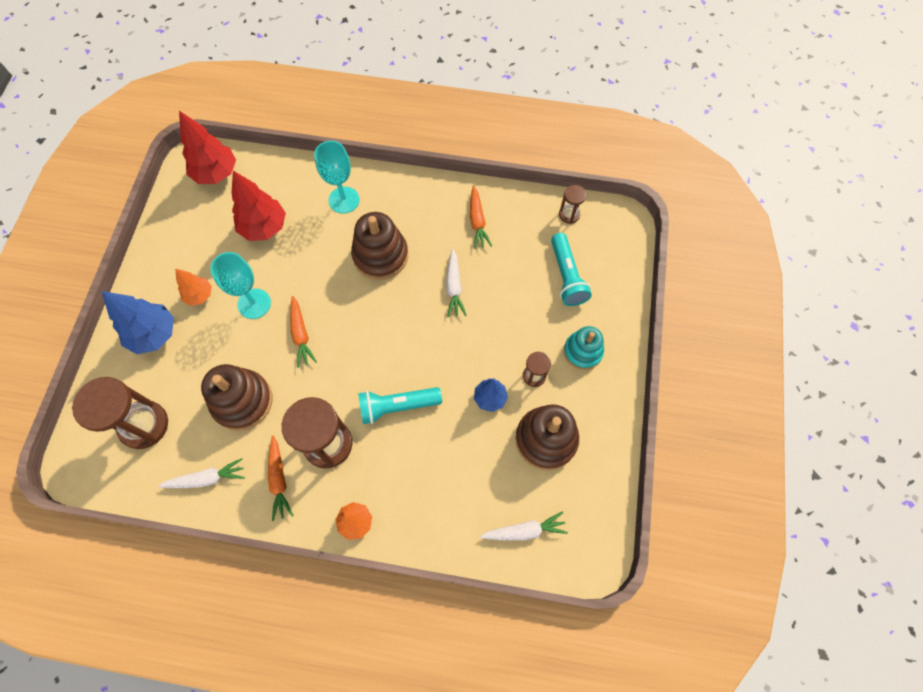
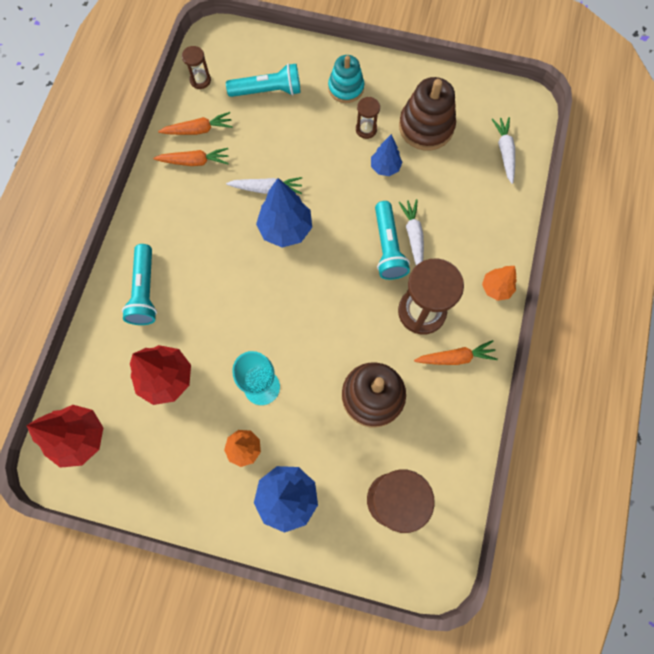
camera: 85 degrees left, 5 degrees up
(206, 478) = (452, 429): white carrot -> white carrot (413, 236)
(301, 334) = (303, 337): orange carrot -> orange carrot (198, 130)
(344, 200) = (145, 291): turquoise goblet -> turquoise flashlight
(380, 255) = (221, 256): brown stacking toy -> none
(412, 308) = (285, 229): none -> blue tree

